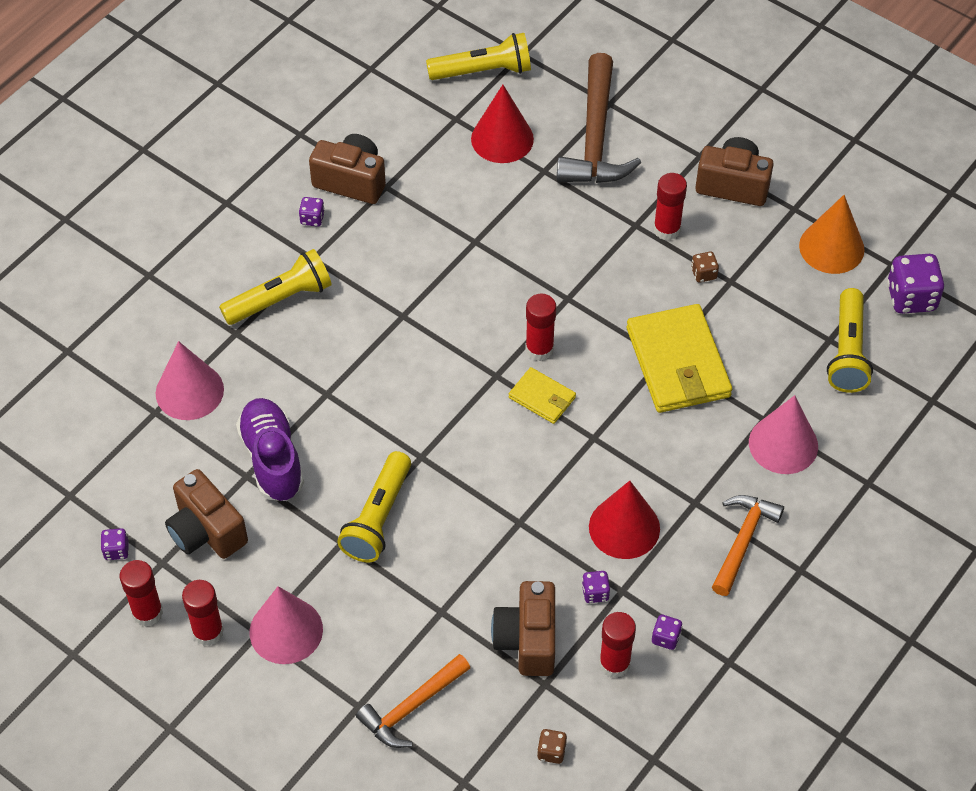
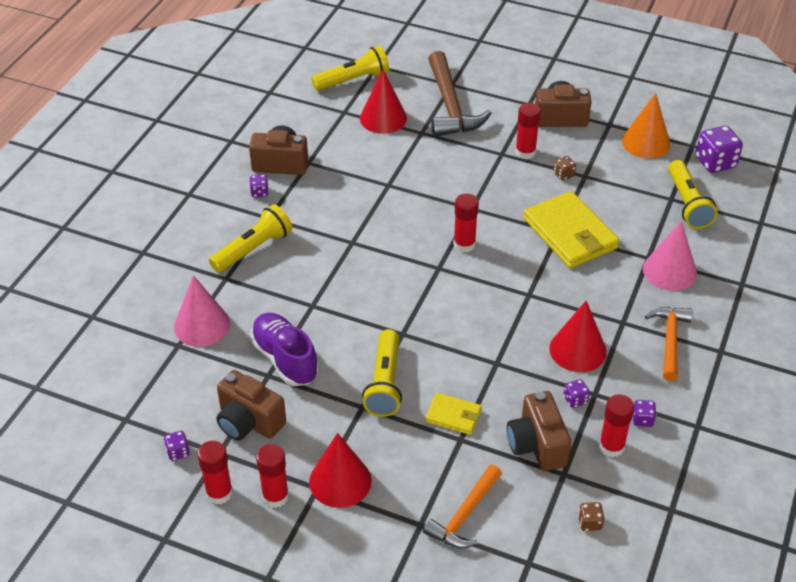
camera: 15 degrees left, 10 degrees down
(286, 630) = (340, 481): pink cone -> red cone
(542, 398) = (479, 276): yellow wallet -> yellow wallet (453, 416)

